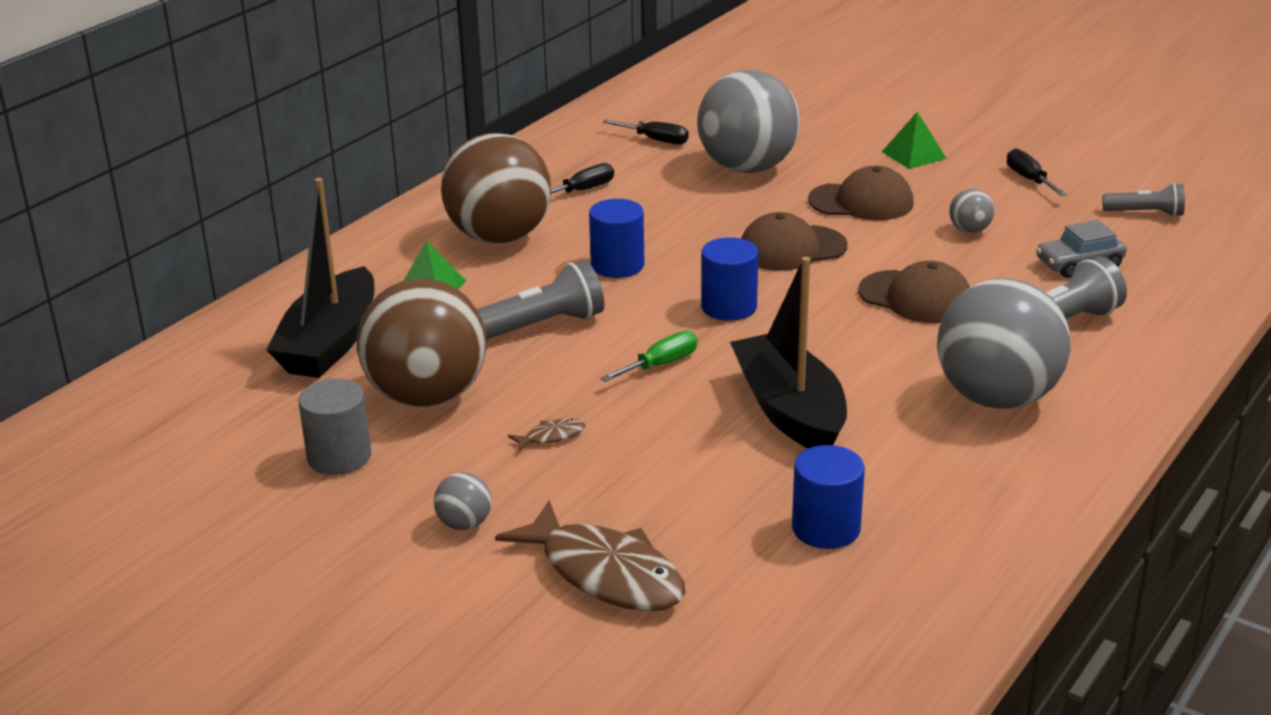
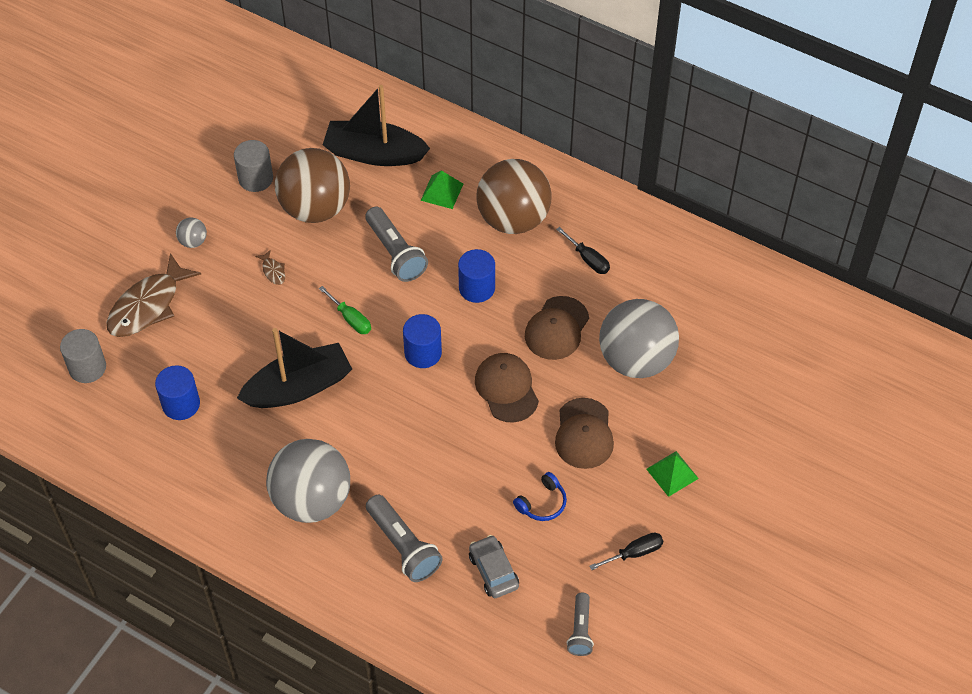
camera: 85 degrees right, 25 degrees up
(655, 140) = (679, 298): black screwdriver -> none
(744, 645) = (87, 367): none -> grey cylinder
(915, 297) = (439, 462): brown cap -> brown cap (556, 328)
(969, 230) = (542, 503): grey ball -> blue headphones

